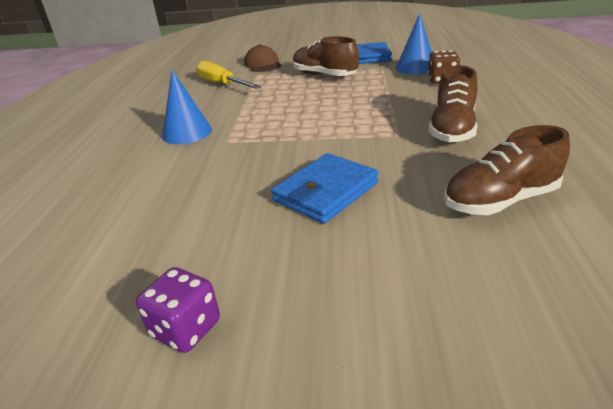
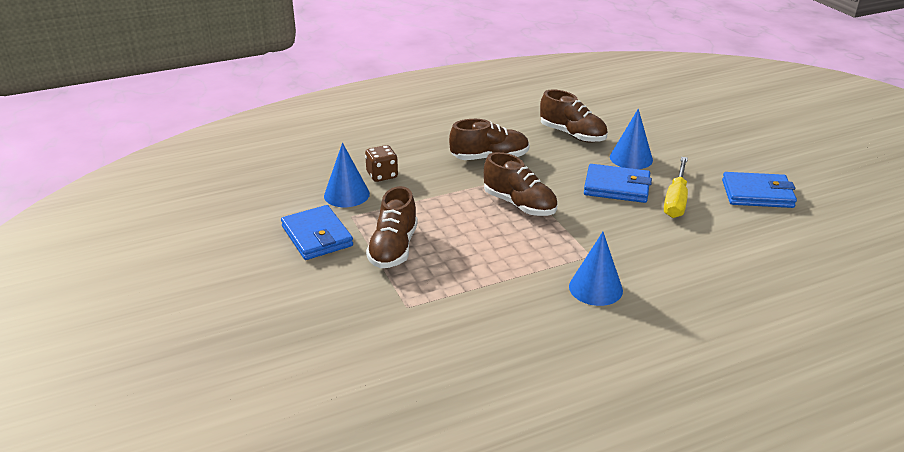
camera: 120 degrees left, 0 degrees up
(186, 328) = (757, 194): purple dice -> blue wallet
(221, 84) = (459, 323): yellow screwdriver -> yellow screwdriver (676, 200)
(262, 64) = (366, 316): brown cap -> none
(341, 127) = (519, 205): none -> brown shoe
(395, 231) = (631, 158): none -> blue cone

